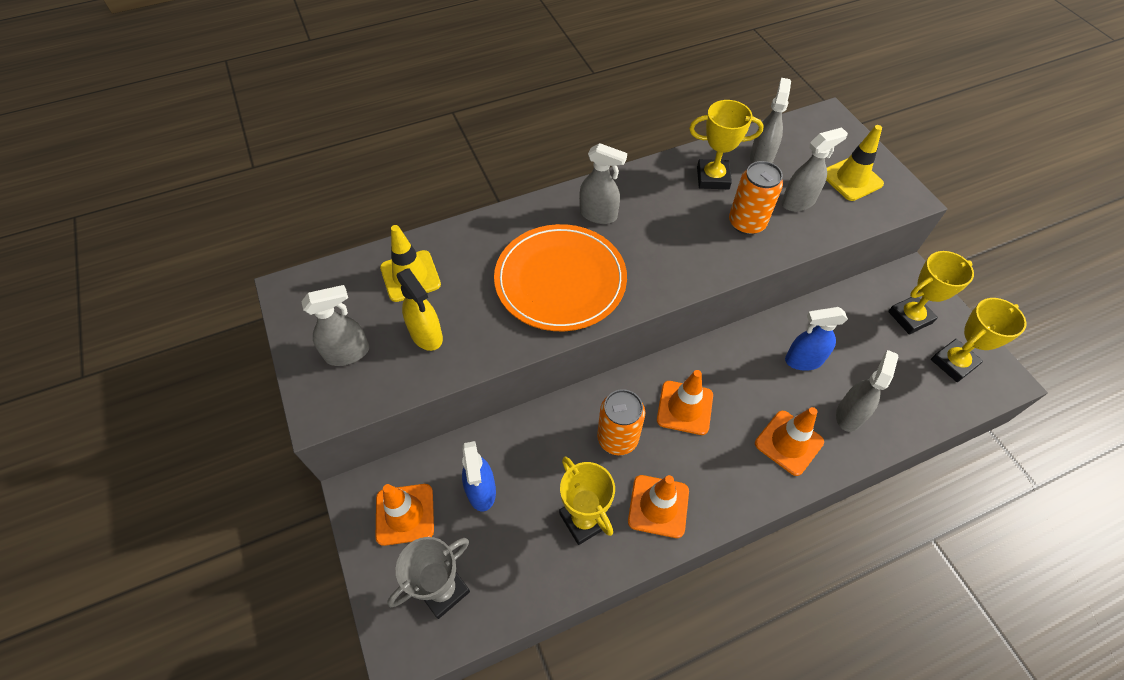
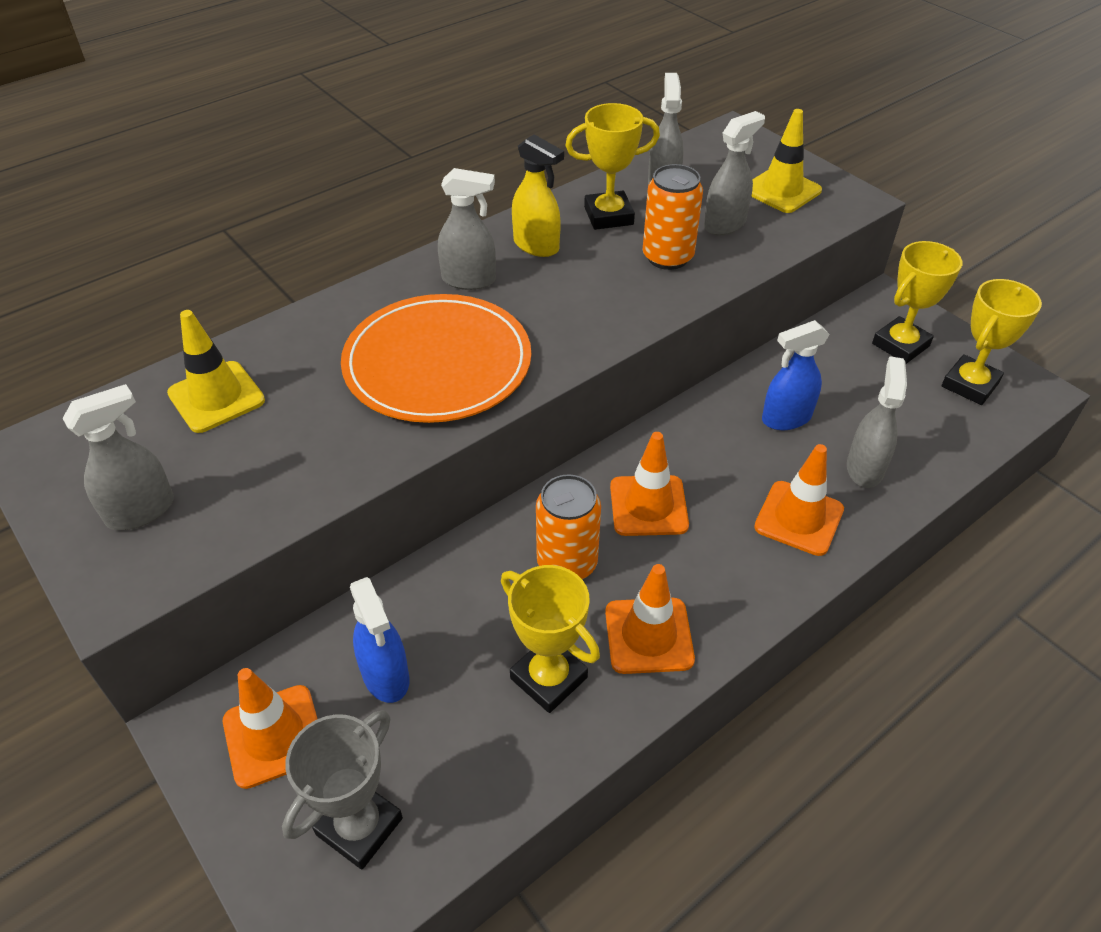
camera: 15 degrees left, 10 degrees down
(426, 335) = (258, 465): yellow spray bottle -> yellow spray bottle (536, 246)

